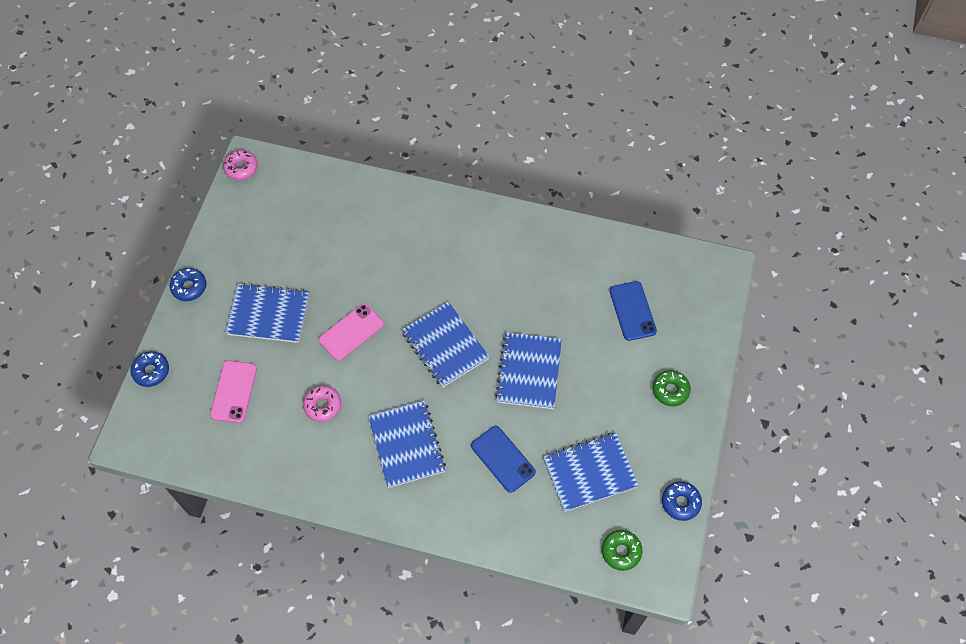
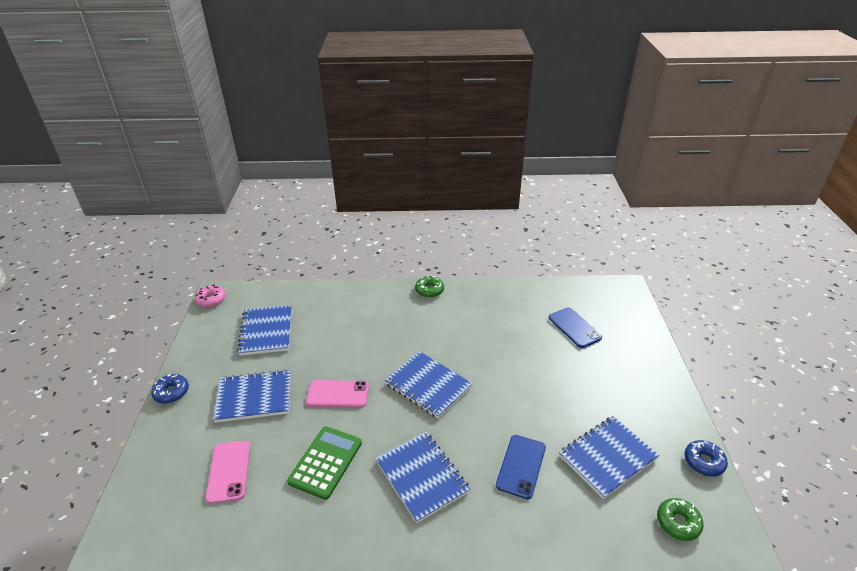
camera: 15 degrees left, 25 degrees down
(151, 371) = (135, 473): blue donut -> none
(323, 405) = (325, 462): pink donut -> green calculator
(351, 332) = (338, 394): pink phone -> pink phone turned 60 degrees clockwise
(503, 459) = (521, 466): blue phone -> blue phone turned 75 degrees clockwise
(529, 372) = (511, 388): blue notebook -> blue notebook (266, 331)
(670, 390) = (638, 375): green donut -> green donut (429, 290)

